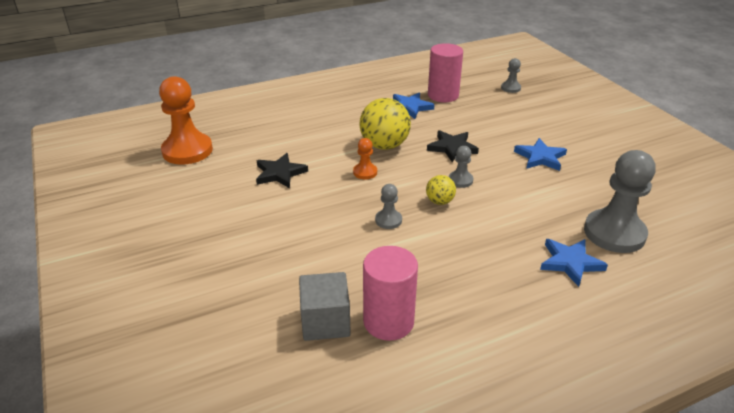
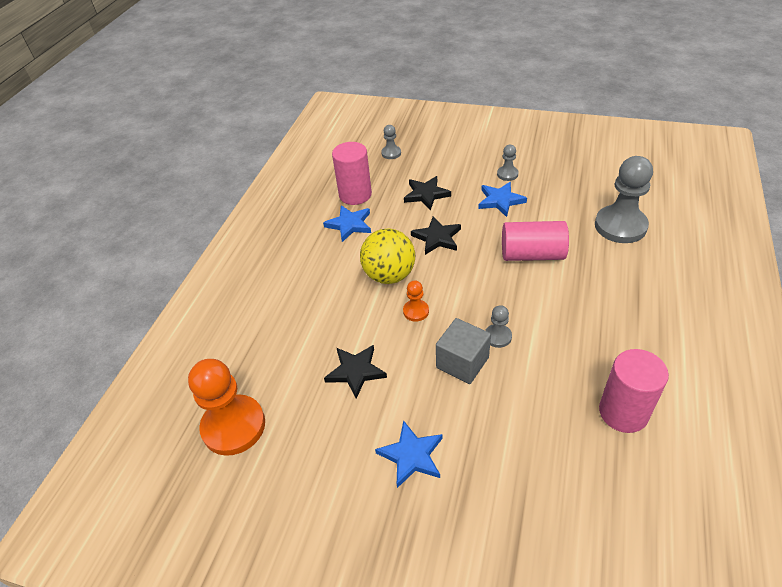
camera: 45 degrees left, 10 degrees up
(325, 322) = (594, 455): grey cube -> grey cube (462, 362)
(439, 201) = (502, 290): yellow ball -> none
(460, 180) = (486, 261): grey pawn -> grey pawn (507, 174)
(491, 122) = (426, 194): none -> black star
(502, 199) = (532, 254): none -> pink cylinder
(570, 263) = (634, 268): blue star -> blue star (411, 455)

